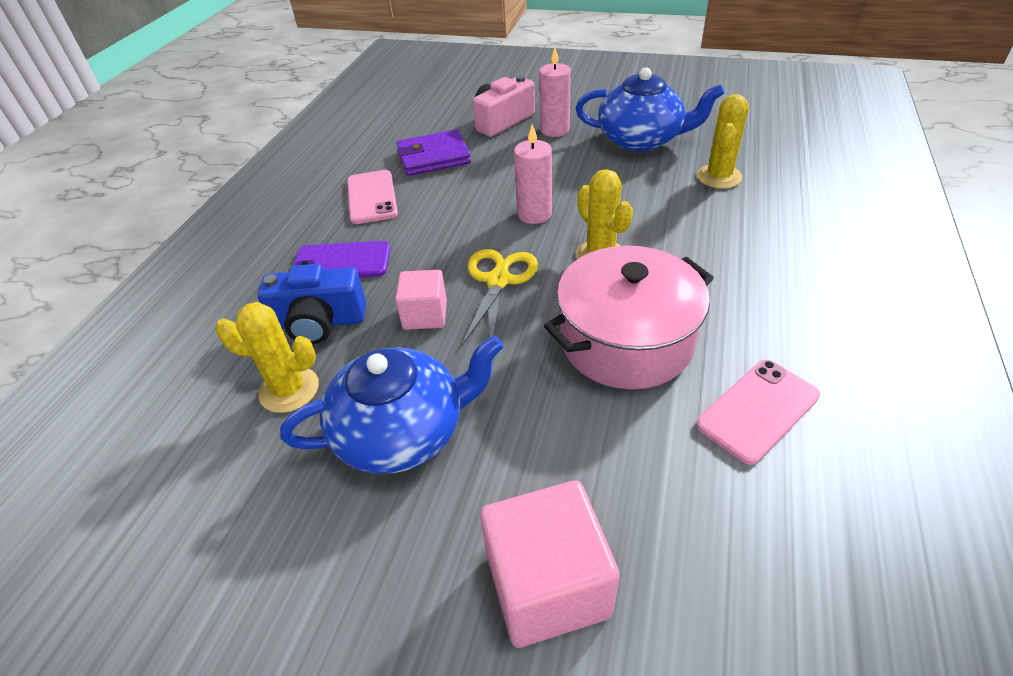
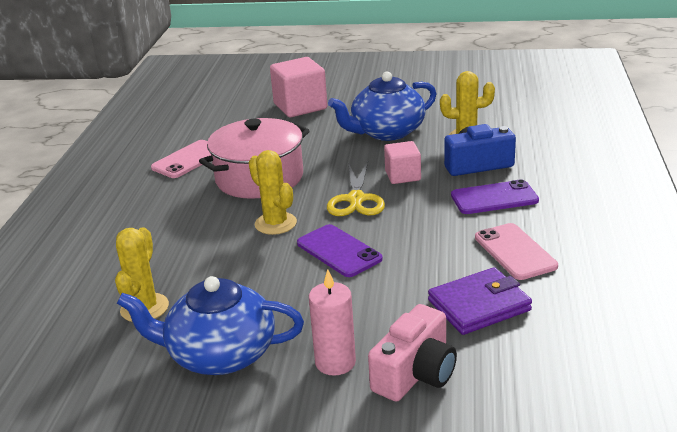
camera: 170 degrees right, 15 degrees down
(534, 214) = (339, 251): pink candle -> purple phone

